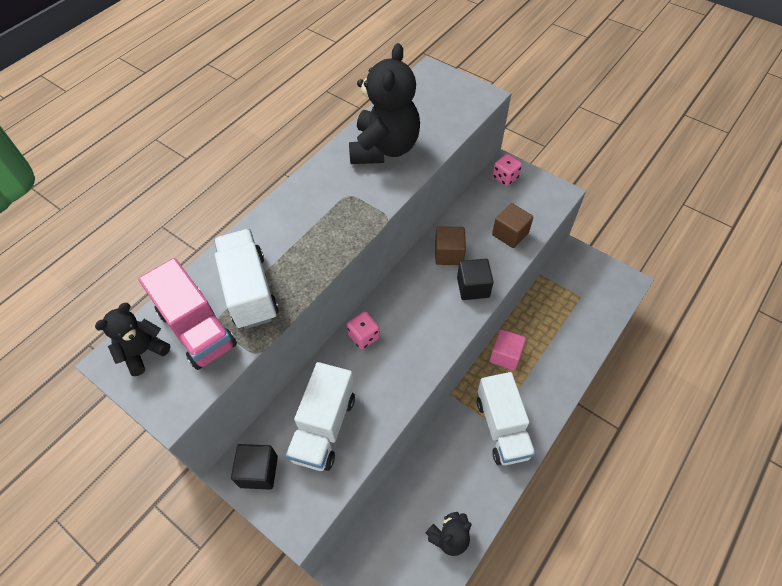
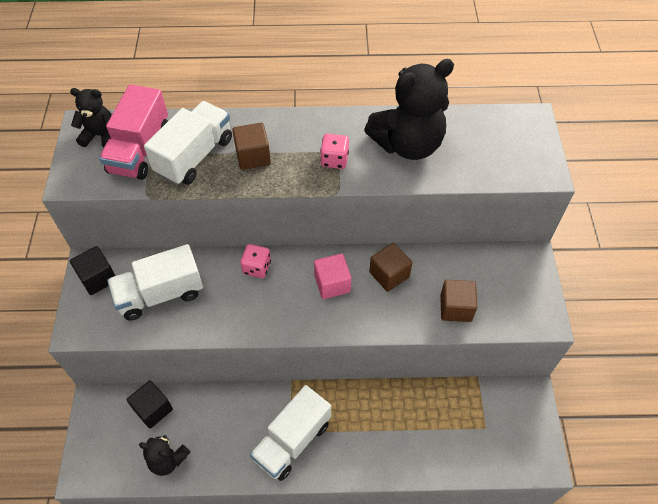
camera: 50 degrees right, 0 degrees up
(294, 249) = (253, 156): none -> brown cube
(473, 287) = (371, 314): black cube -> black cube (153, 409)
(505, 177) = (518, 264): pink dice -> pink dice (334, 160)
(505, 355) = (364, 400): pink cube -> pink cube (332, 284)

